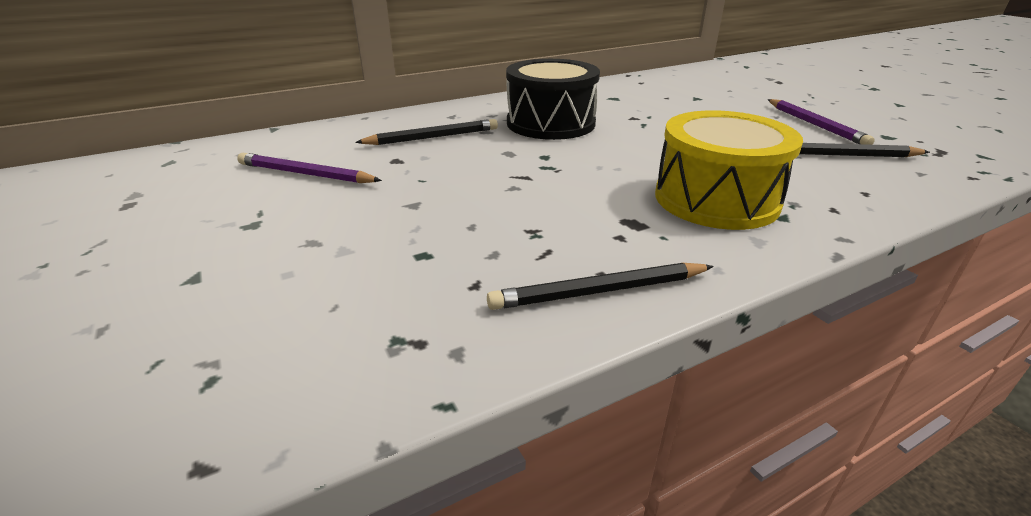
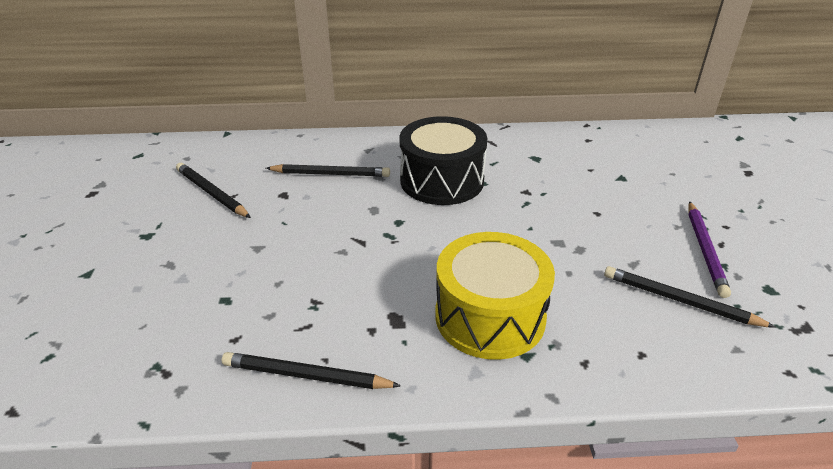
camera: 25 degrees right, 5 degrees up
(305, 174) = (211, 193): purple pencil -> black pencil

